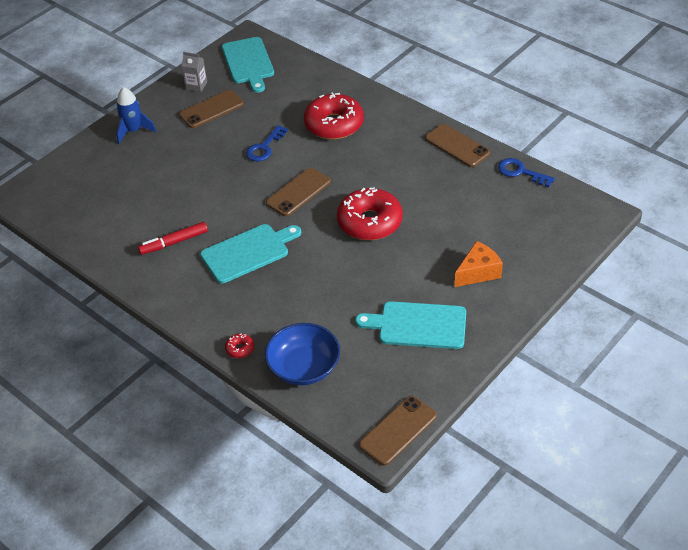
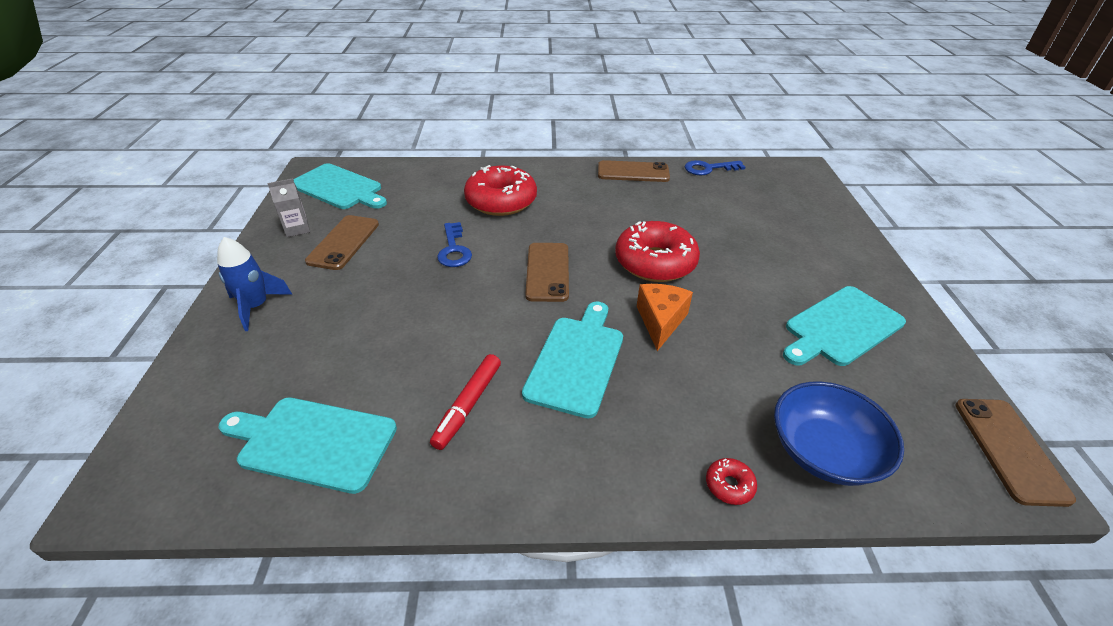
camera: 45 degrees left, 5 degrees down
(97, 219) = (313, 442): none -> turquoise cutting board
(478, 272) = (805, 253): orange cheese -> orange cheese (660, 321)

